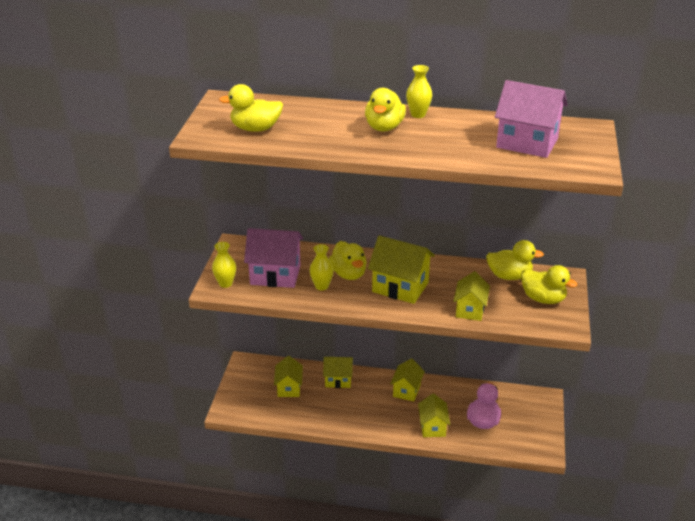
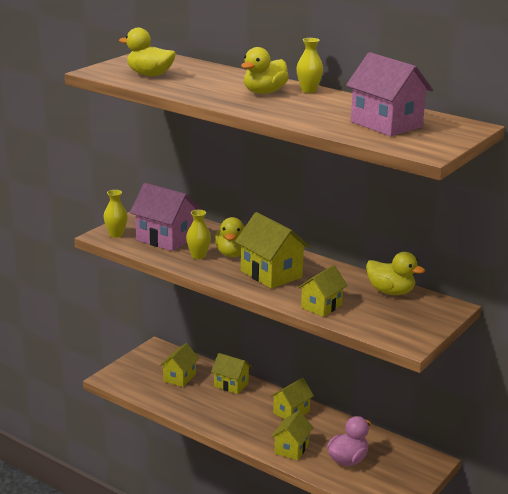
camera: 25 degrees right, 10 degrees down
(543, 299) = (407, 317): yellow duck -> none

